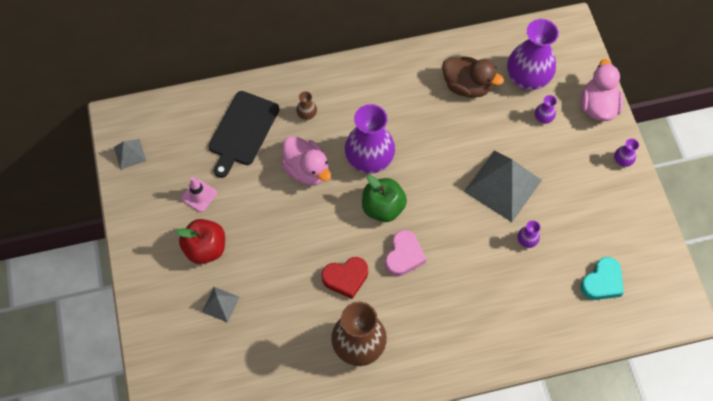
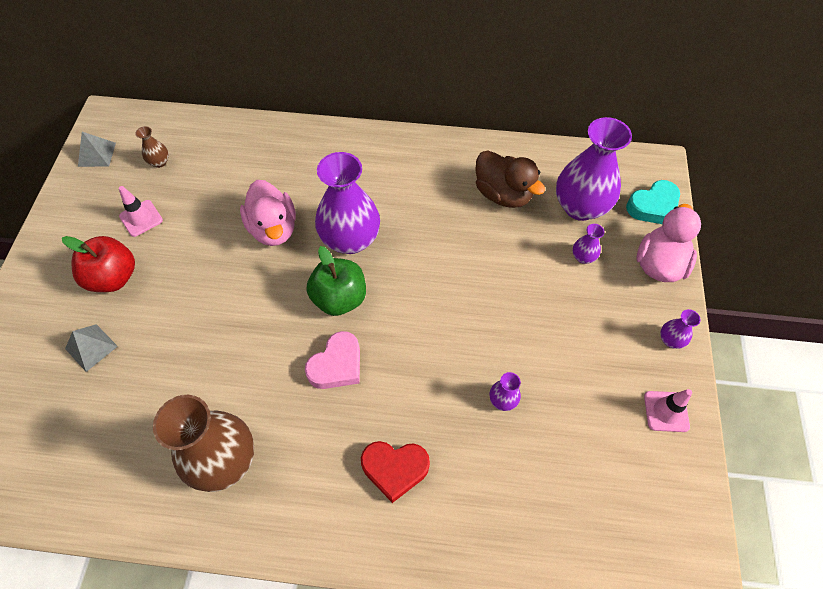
camera: 20 degrees right, 5 degrees down
(242, 131) = (226, 167): black cutting board -> none
(307, 115) = (305, 171): brown vase -> brown vase (159, 162)
(346, 278) = (252, 368): red heart -> red heart (395, 469)
(502, 185) = (499, 320): grey pyramid -> none
(602, 282) = (587, 493): turquoise heart -> turquoise heart (653, 206)
(634, 211) = (666, 411): none -> pink traffic cone

